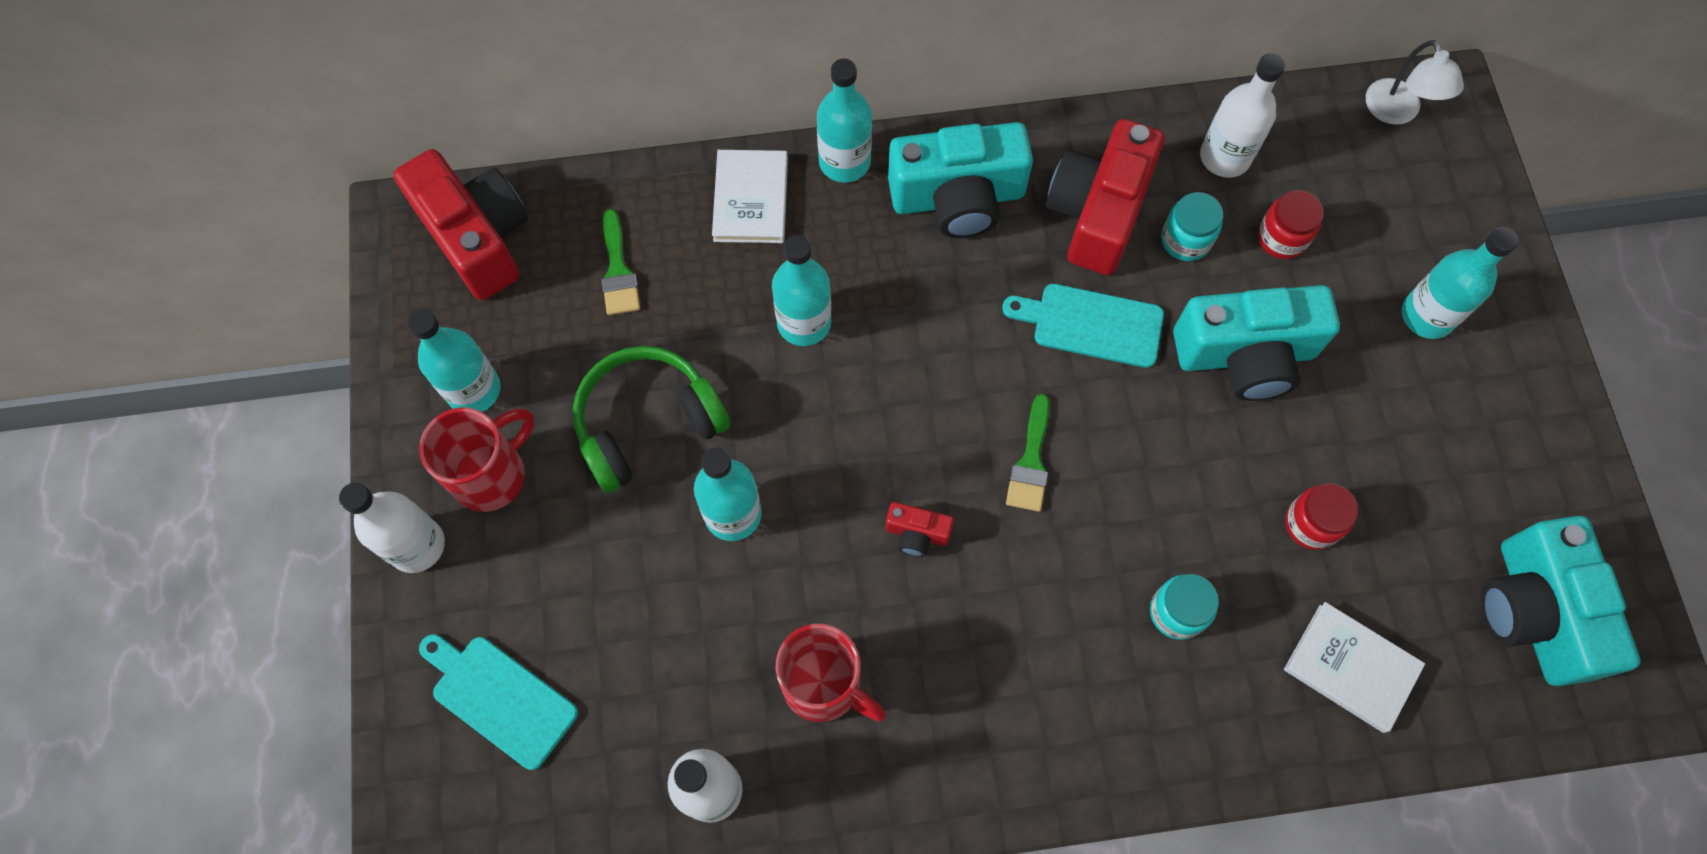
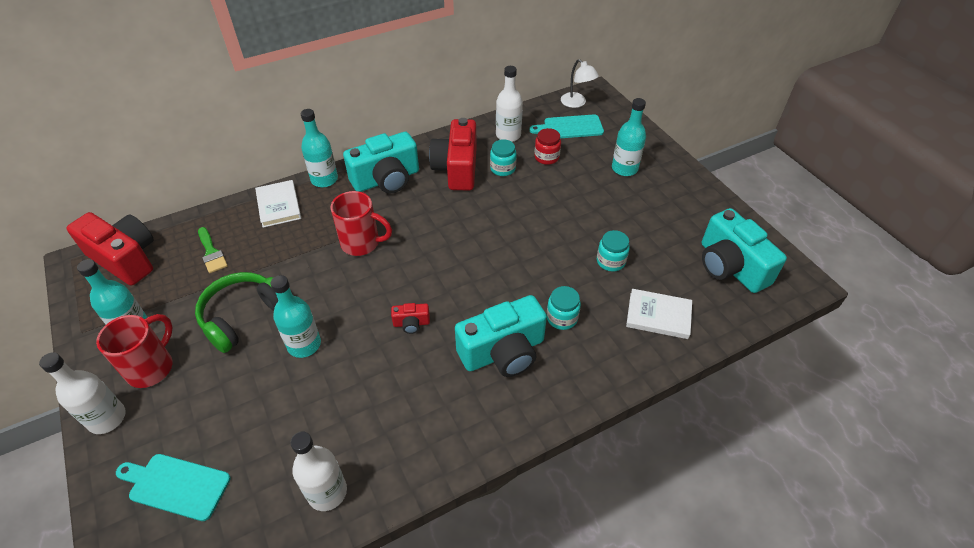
camera: 20 degrees left, 20 degrees down
(804, 323) = (321, 248): turquoise bottle -> none
(824, 685) = (381, 413): red mug -> red mug (361, 243)
(1031, 462) = (461, 275): green brush -> none
(1091, 325) = (470, 211): turquoise cutting board -> turquoise cutting board (570, 127)
(1245, 355) = (549, 204): turquoise camera -> turquoise camera (503, 352)
(1311, 524) = (610, 261): red jar -> turquoise jar

